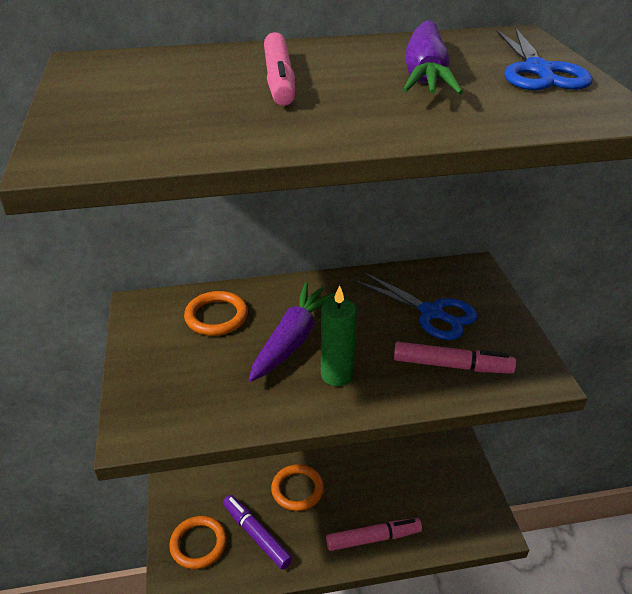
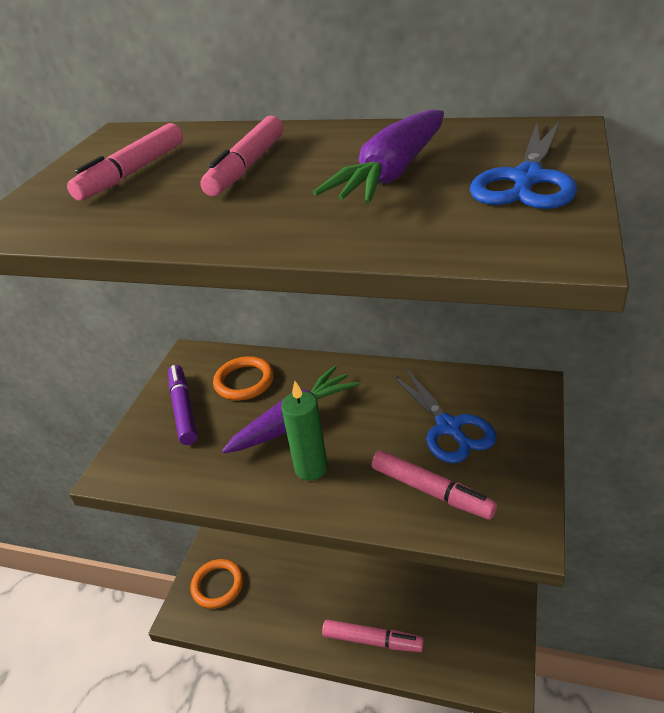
camera: 30 degrees right, 0 degrees up
(157, 94) = (132, 172): none -> pink marker
(256, 535) = (269, 595): purple marker -> purple marker (184, 409)
(297, 489) = (325, 565): orange ring -> none

